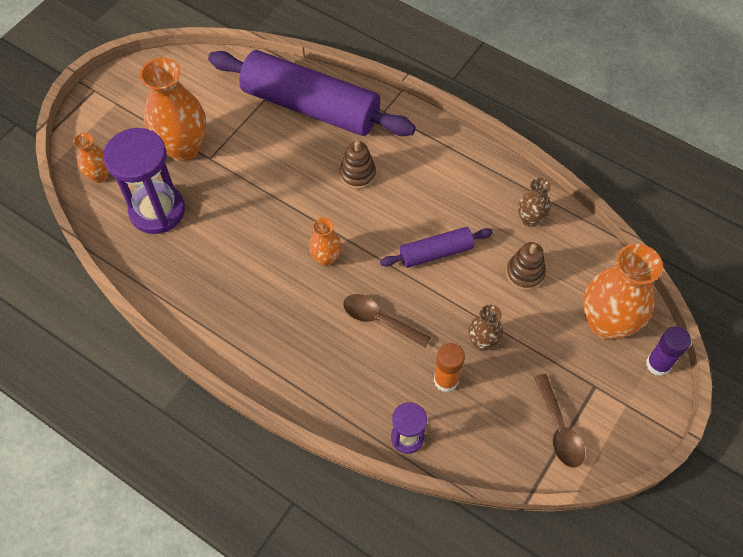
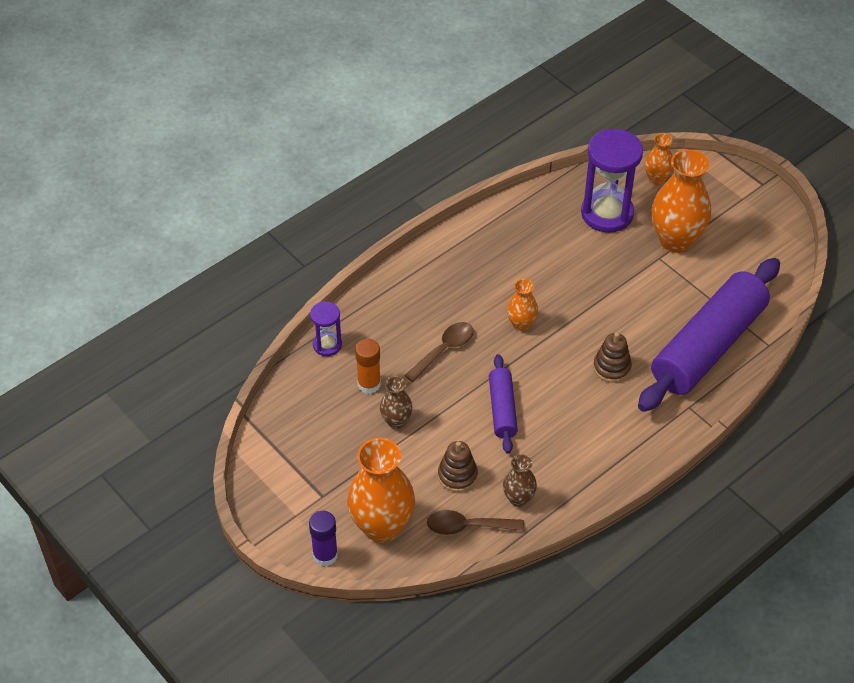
camera: 105 degrees right, 10 degrees down
(559, 428) = (293, 455): brown spoon -> brown spoon (468, 526)

